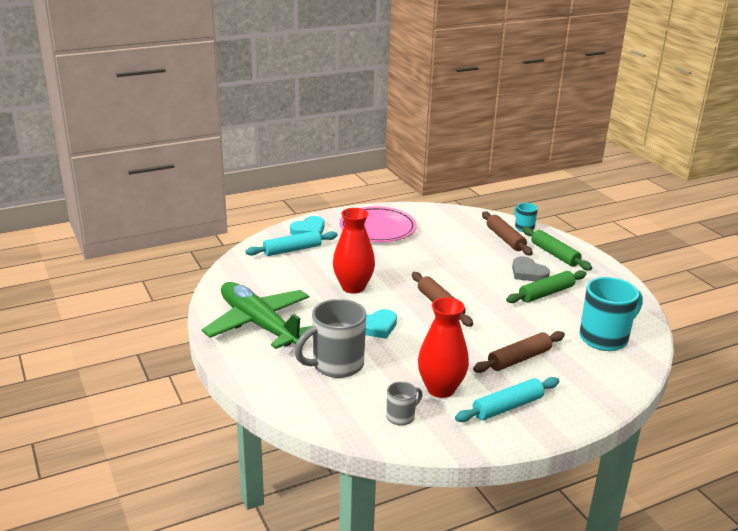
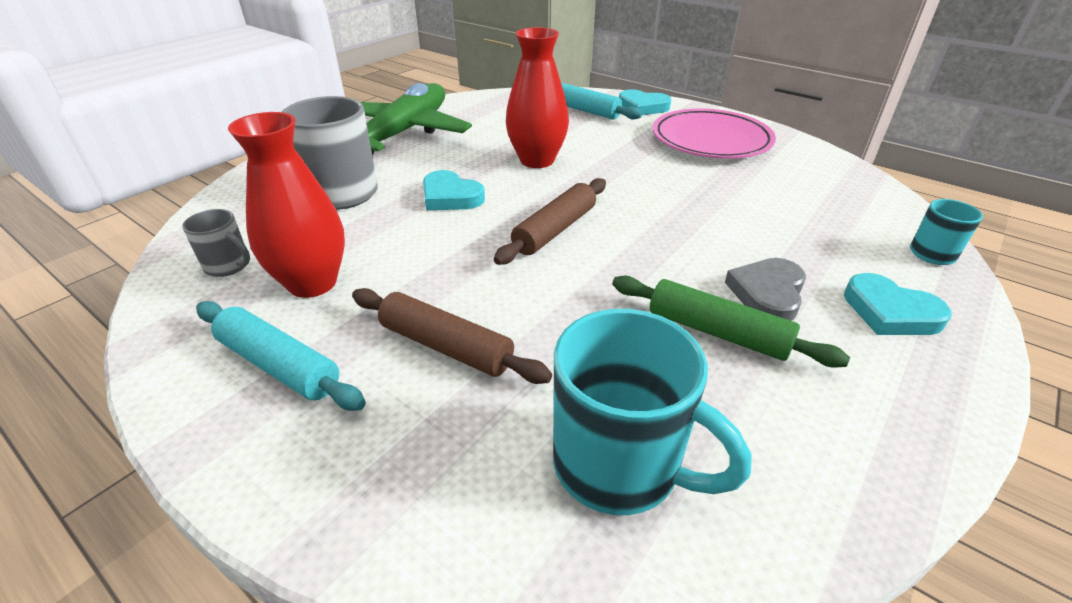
camera: 65 degrees right, 10 degrees up
(505, 239) = (854, 242): brown rolling pin -> none
(554, 254) = (890, 312): green rolling pin -> turquoise heart

